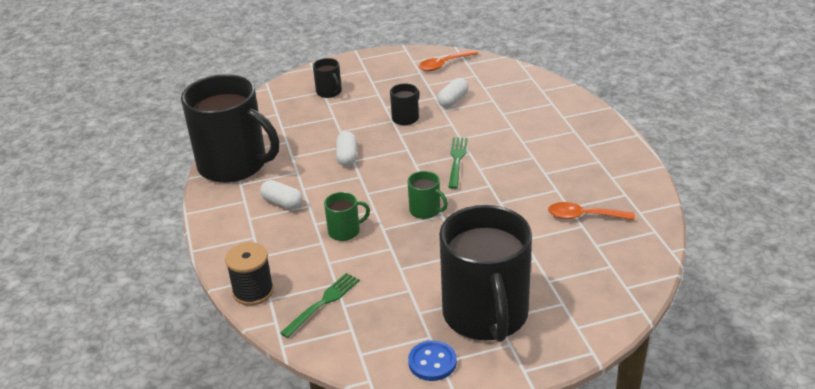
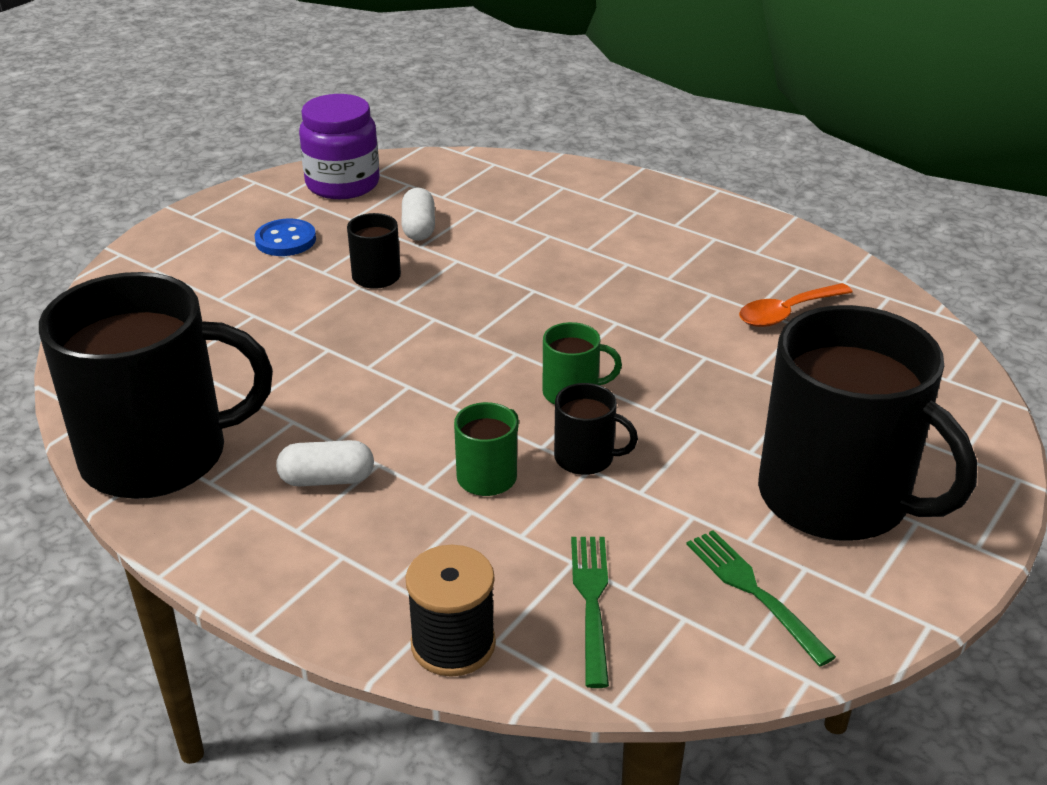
camera: 40 degrees left, 0 degrees up
(329, 92) = (198, 280): black mug -> black mug (586, 458)
(347, 156) = (350, 365): white capsule -> none
(432, 362) = (856, 602): blue button -> blue button (285, 240)
(444, 64) = (342, 184): orange spoon -> purple jar
(457, 160) = (528, 306): green fork -> green fork (754, 592)

